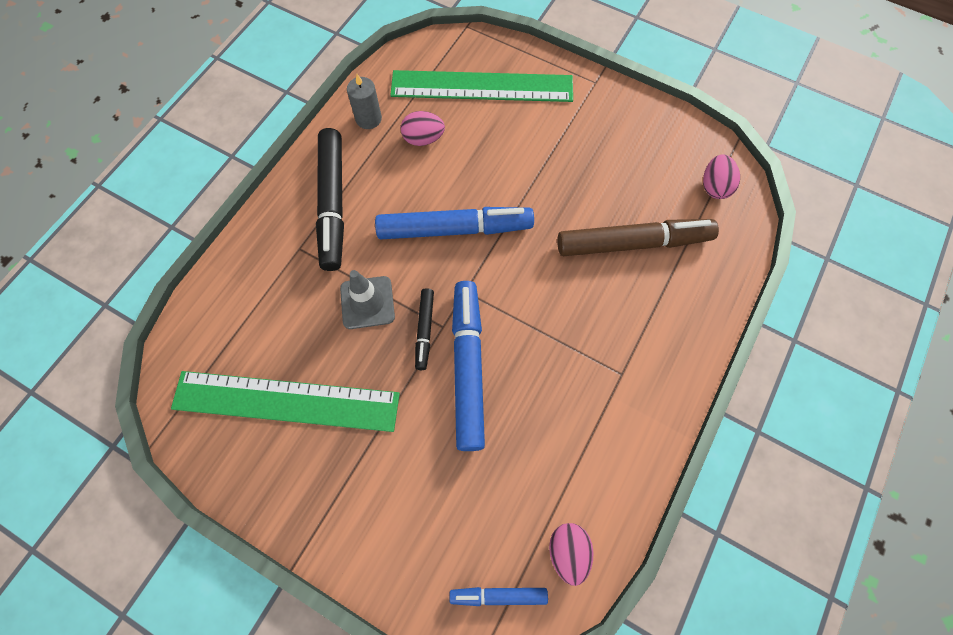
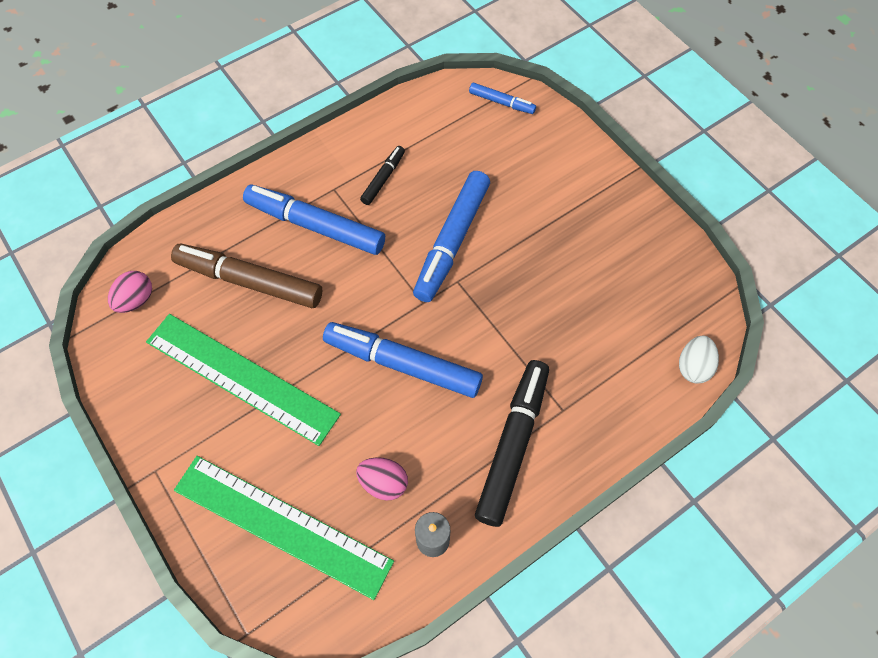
camera: 155 degrees left, 5 degrees down
(186, 336) = (693, 367): none -> white egg
(286, 401) = (613, 276): green ruler -> green ruler (241, 378)
(367, 302) = (515, 328): grey traffic cone -> none
(424, 330) = (474, 284): black marker -> black marker (383, 178)
(568, 552) = (443, 106): pink egg -> none
(612, 323) = (315, 226): none -> blue marker

